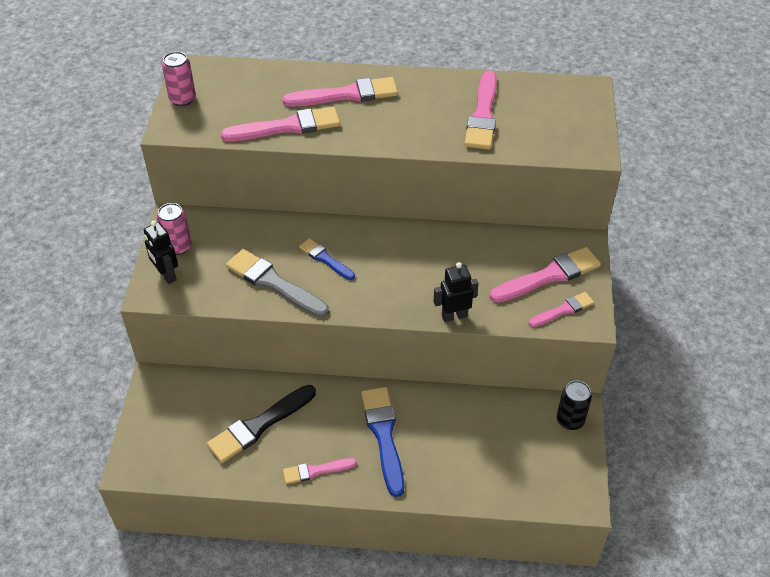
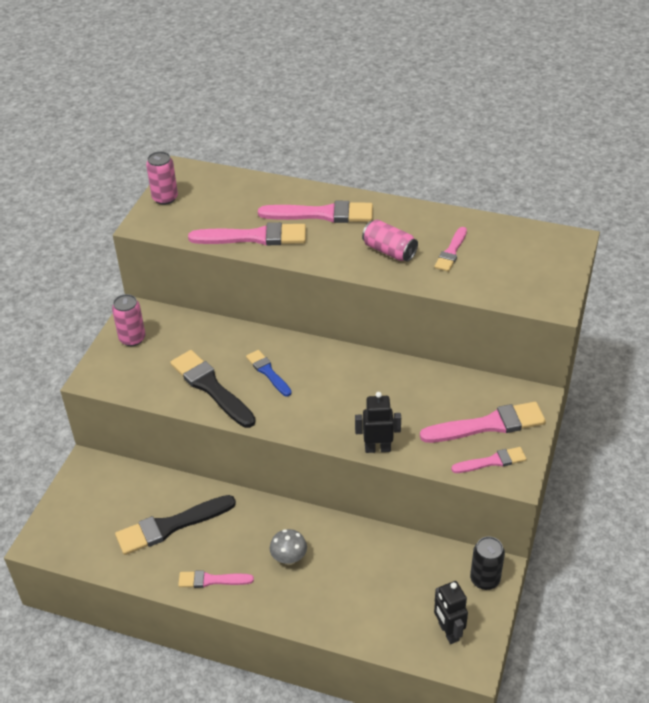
camera: 15 degrees right, 5 degrees down
(166, 275) = (113, 363): black robot -> black robot (448, 632)
(274, 283) = (211, 387): grey brush -> black brush
(384, 435) = (289, 558): blue brush -> grey mushroom
(424, 122) = (389, 251): none -> pink can
(483, 115) = (451, 252): pink brush -> pink brush, size x0.58

